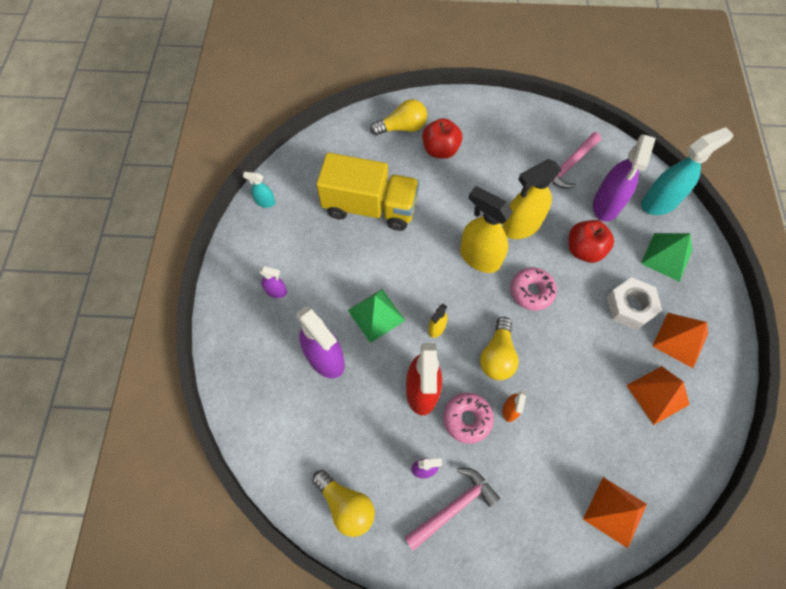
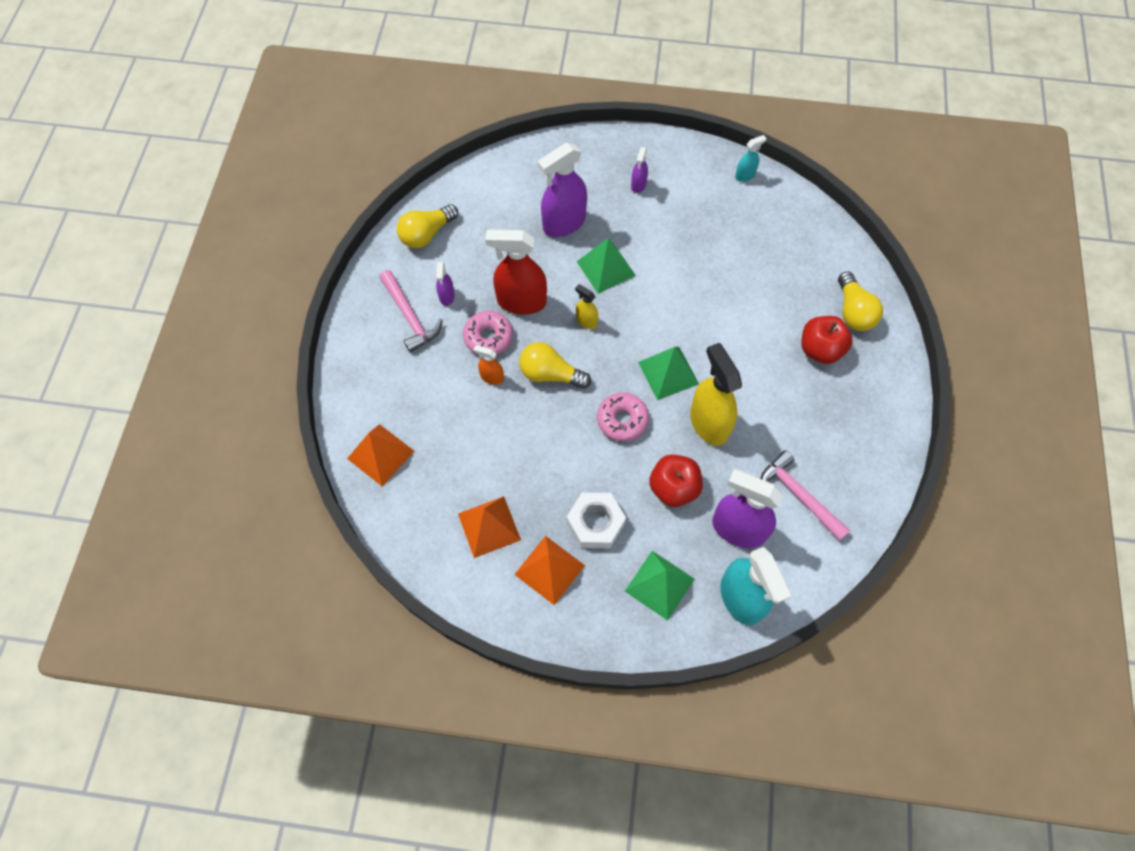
camera: 95 degrees right, 0 degrees up
(265, 202) = (745, 175): turquoise spray bottle -> turquoise spray bottle turned 45 degrees clockwise
(370, 207) = (738, 271): yellow truck -> none
(479, 257) = (668, 373): yellow spray bottle -> green pyramid

